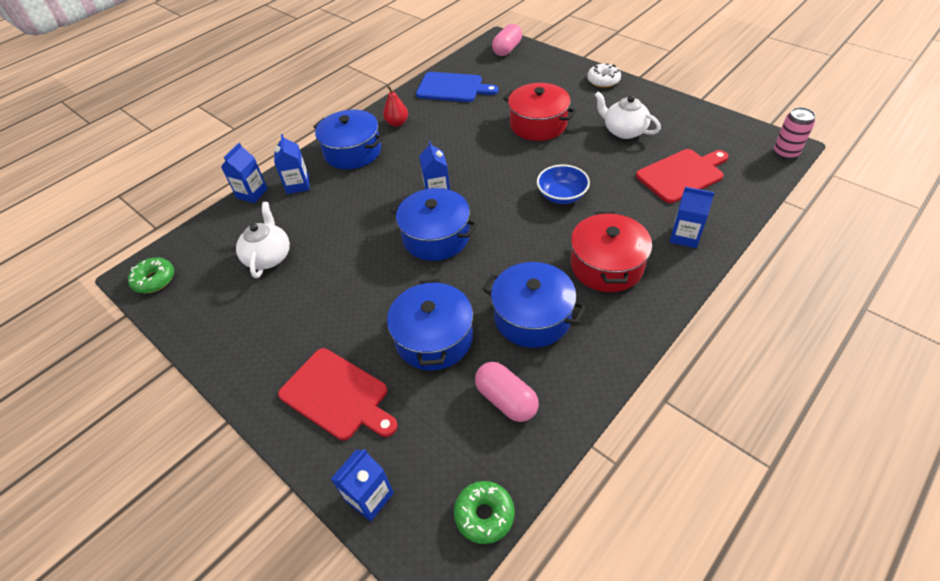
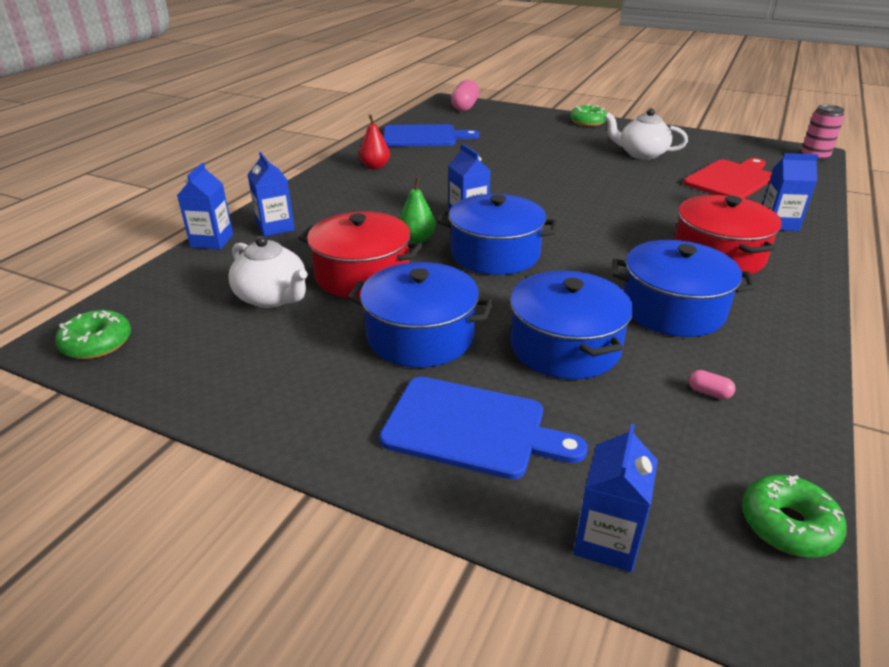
camera: 20 degrees left, 15 degrees down
(269, 256) = (273, 297): white teapot -> white teapot turned 150 degrees clockwise
(337, 395) = (471, 428): red cutting board -> blue cutting board
(353, 152) = (333, 193): blue pot -> blue pot (420, 336)
(388, 212) = (416, 239): none -> green pear
(506, 400) = (709, 392): pink capsule -> pink capsule, size x0.43
(538, 124) = (544, 156): red pot -> red pot (362, 275)
(562, 195) = (617, 206): blue bowl -> none
(603, 80) = (587, 122): white donut -> green donut

